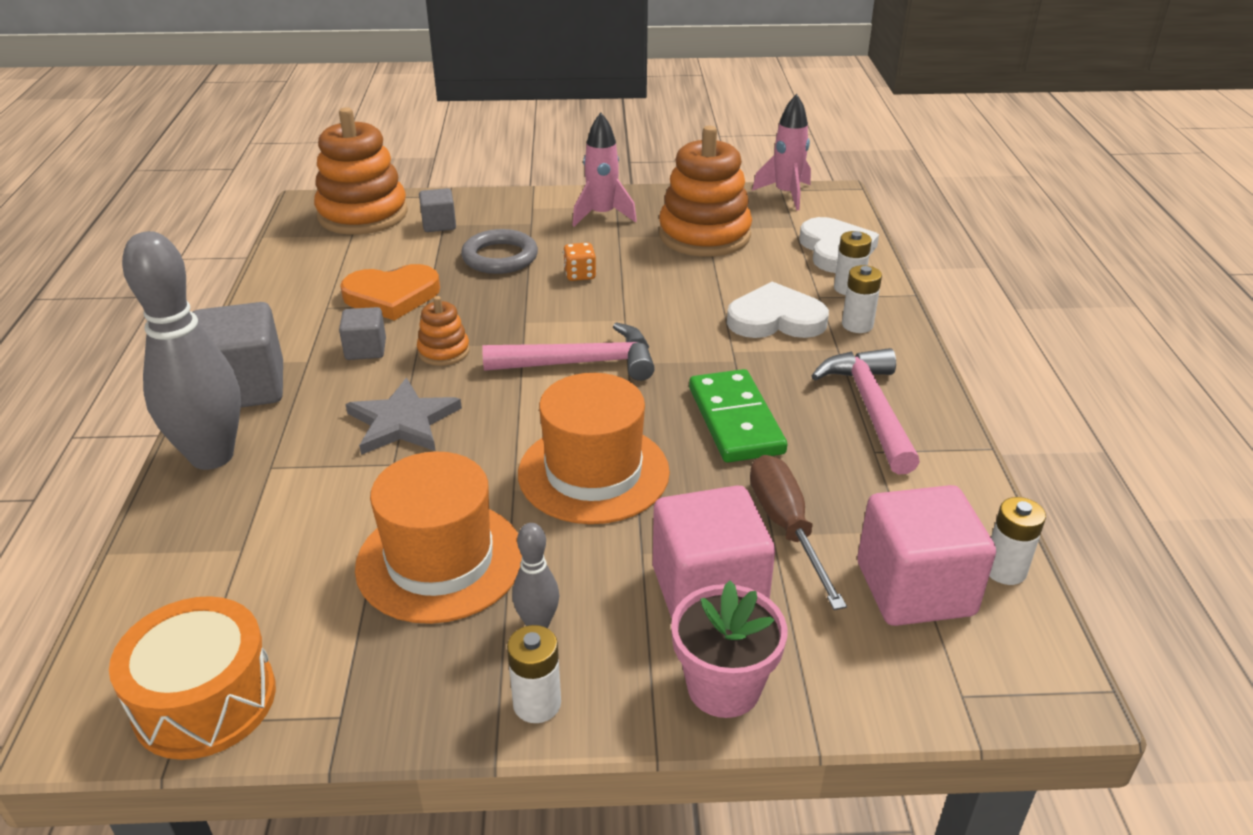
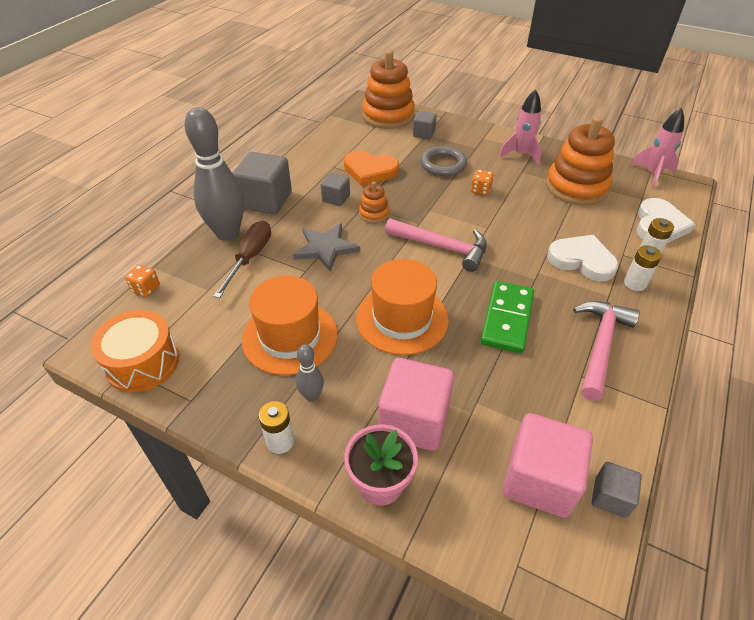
camera: 30 degrees right, 10 degrees up
(118, 590) = (146, 289): none -> orange dice
(786, 527) = (488, 402): brown screwdriver -> brown screwdriver (250, 258)
(1004, 570) = (610, 497): white battery -> grey cube

